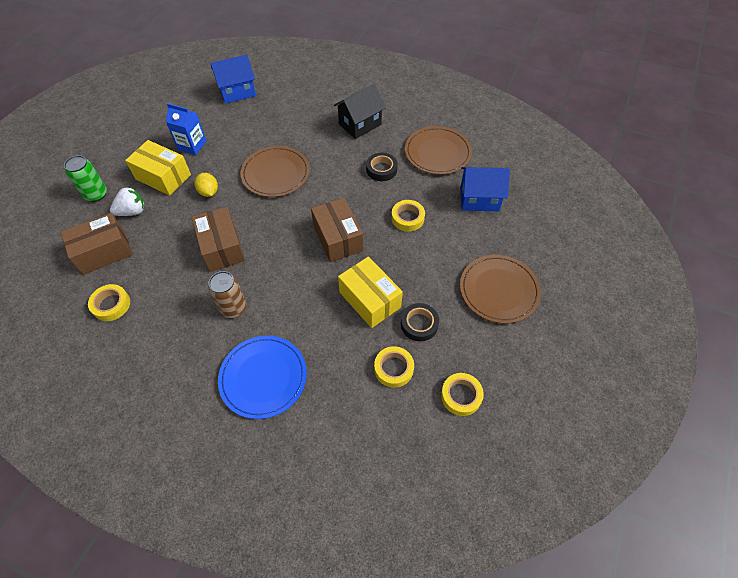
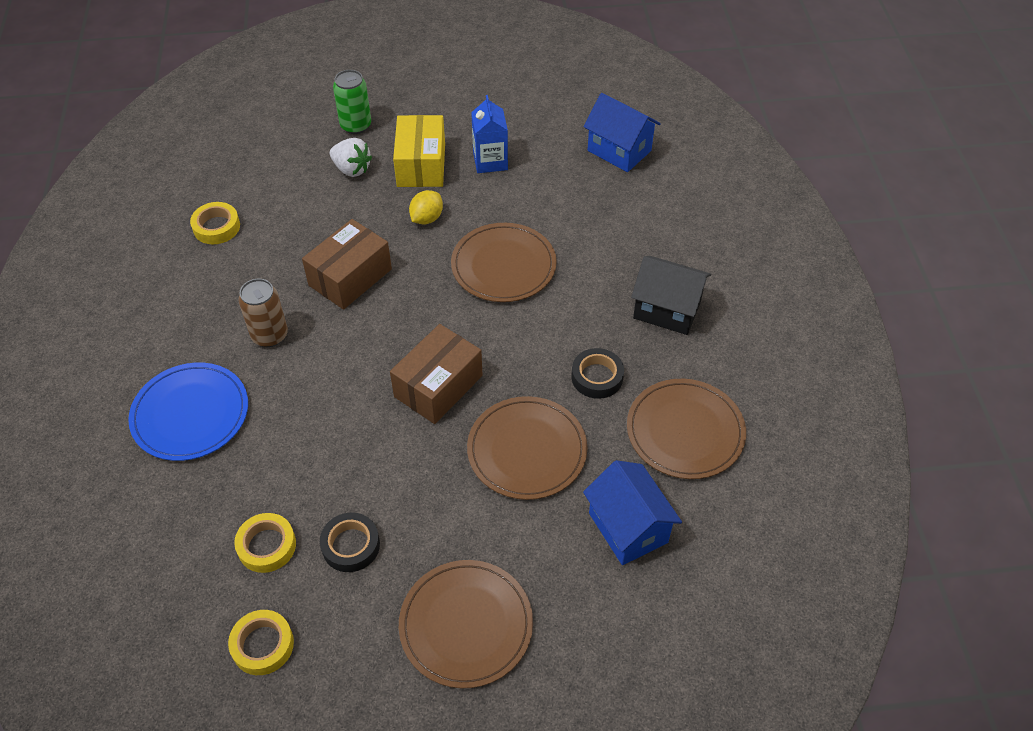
camera: 60 degrees right, 5 degrees down
(104, 252) = (281, 180): brown box -> none
(370, 300) = (359, 470): yellow box -> none
(407, 218) = (527, 450): yellow tape -> brown plate

